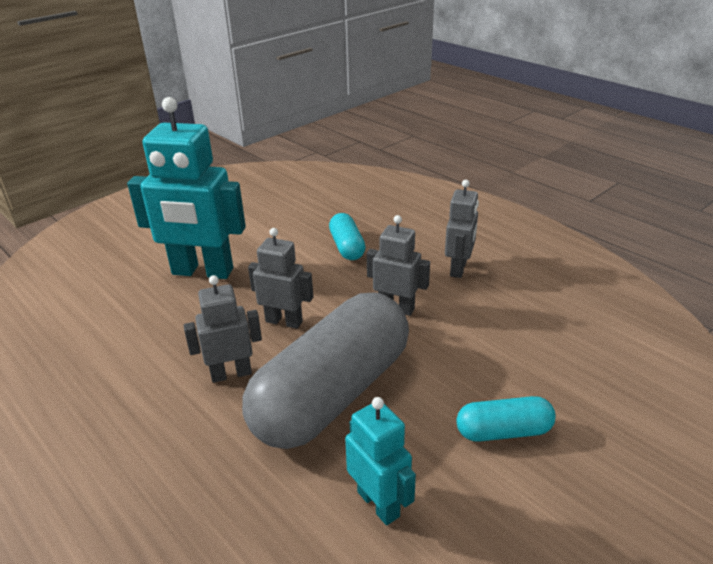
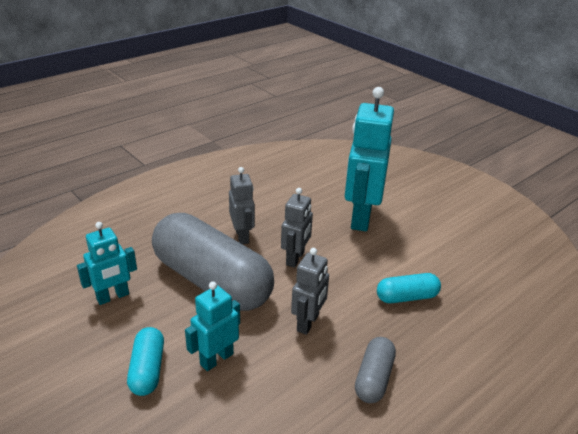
camera: 90 degrees right, 0 degrees up
(459, 268) = (374, 378): grey robot -> grey capsule
(467, 373) = (216, 359): none -> turquoise robot

